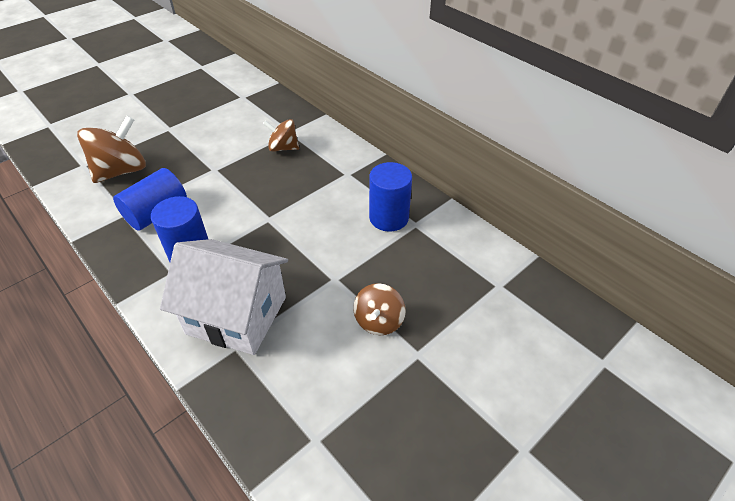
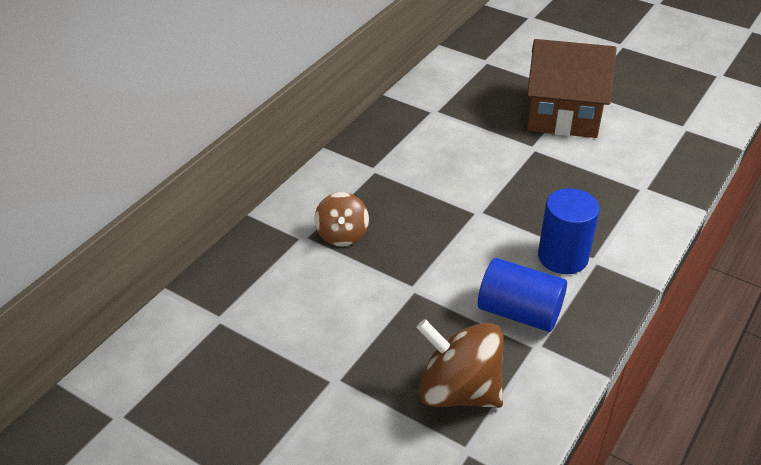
camera: 105 degrees left, 5 degrees down
(237, 315) = (613, 197): white house -> none
(378, 321) = (563, 115): brown spinning top -> brown house
(389, 218) = (433, 128): blue cylinder -> none

